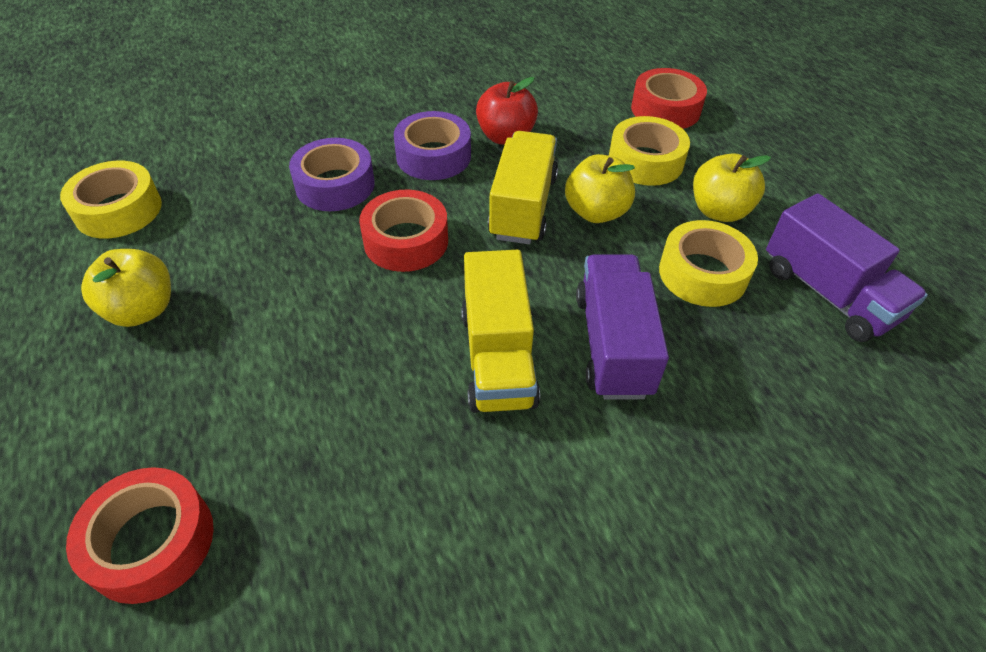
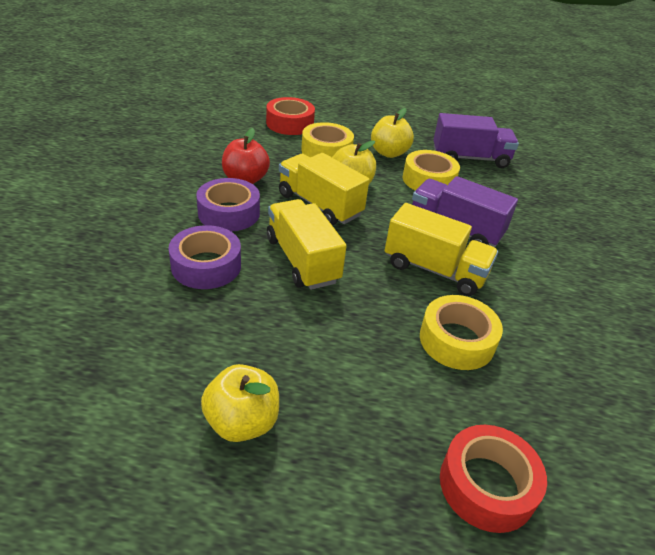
camera: 60 degrees left, 10 degrees down
(118, 210) = (83, 400): yellow tape -> yellow tape (457, 340)
(406, 241) = (302, 260): red tape -> yellow truck

